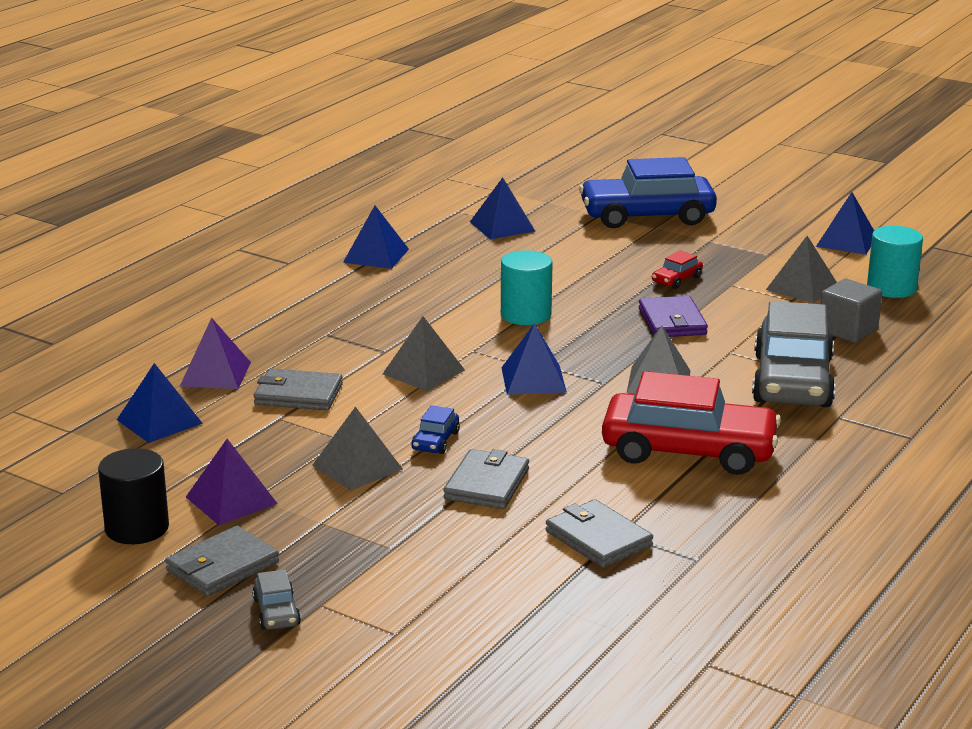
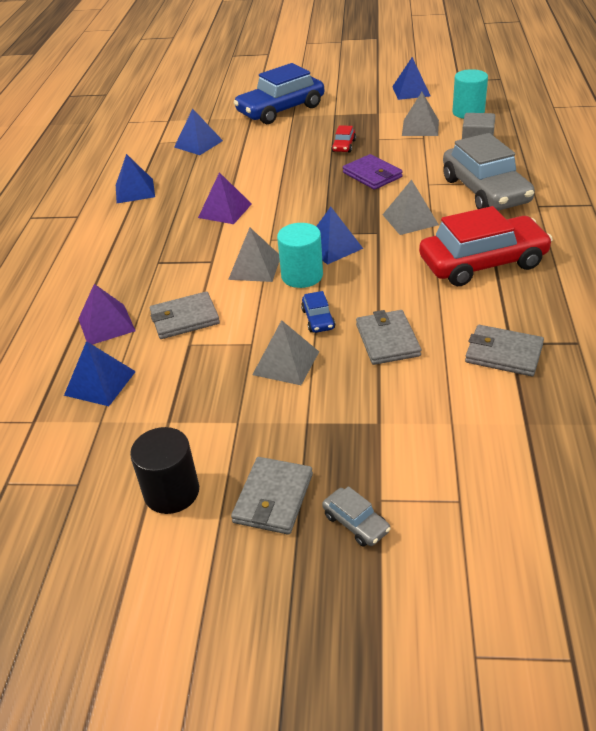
camera: 25 degrees left, 15 degrees up
(231, 500) = (222, 432): purple pyramid -> purple pyramid (225, 210)
(525, 315) = (278, 201): turquoise cylinder -> turquoise cylinder (302, 276)

